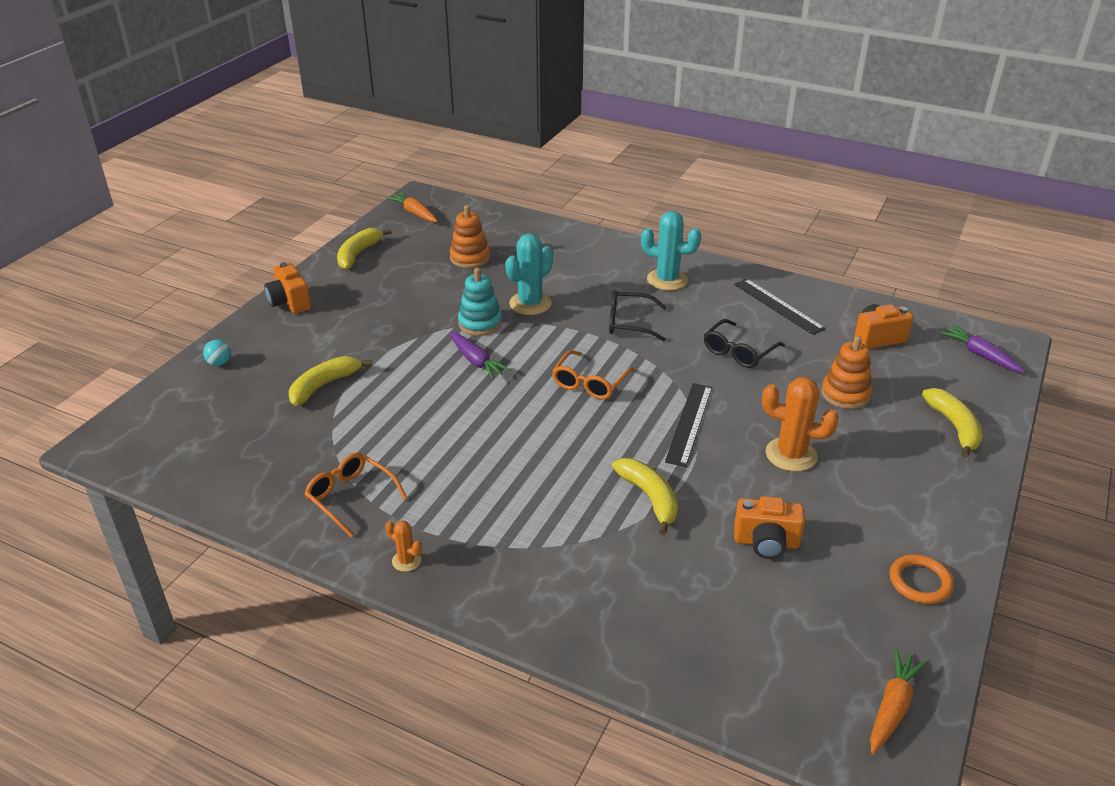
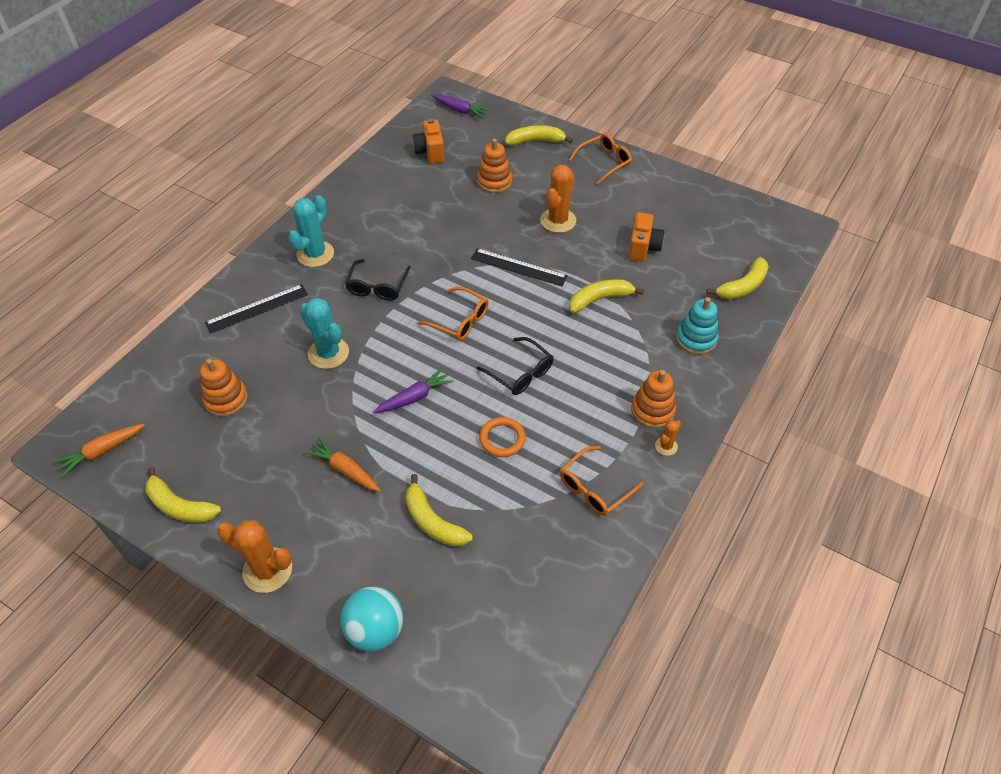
camera: 85 degrees left, 15 degrees up
(219, 363) = (375, 629): turquoise ball -> turquoise ball, size x2.06
(290, 302) = (267, 570): orange camera -> orange cactus
(463, 549) = (652, 410): none -> orange stacking toy
(480, 323) = (353, 393): turquoise stacking toy -> turquoise stacking toy (696, 339)
(715, 662) = (742, 286): none -> yellow banana
(738, 352) = (433, 227): black glasses -> black glasses (520, 373)
(778, 306) = (374, 194): black ruler -> black ruler (257, 309)
(892, 707) = (765, 220): orange carrot -> orange carrot (345, 470)
(920, 582) = (674, 189): orange ring -> orange ring (502, 439)
(944, 499) = (604, 162): none -> orange glasses
(980, 355) = (460, 110): purple carrot -> purple carrot turned 120 degrees counterclockwise

